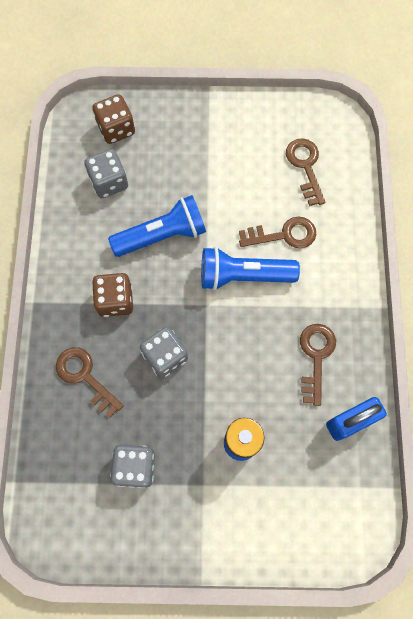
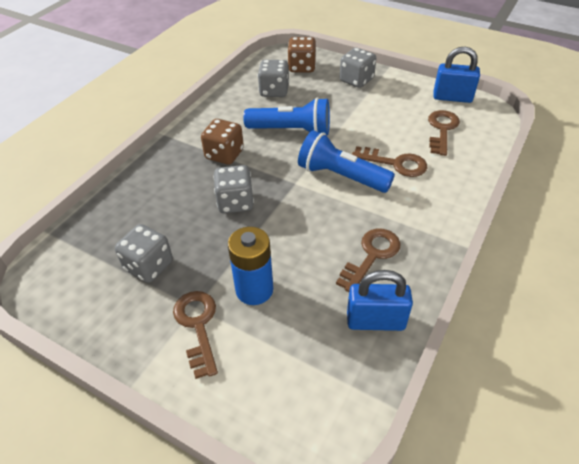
camera: 30 degrees right, 25 degrees down
(85, 377) = (161, 190): brown key -> brown key (197, 326)
(186, 126) = (356, 80): none -> grey dice
(295, 112) = (452, 97): none -> blue padlock

